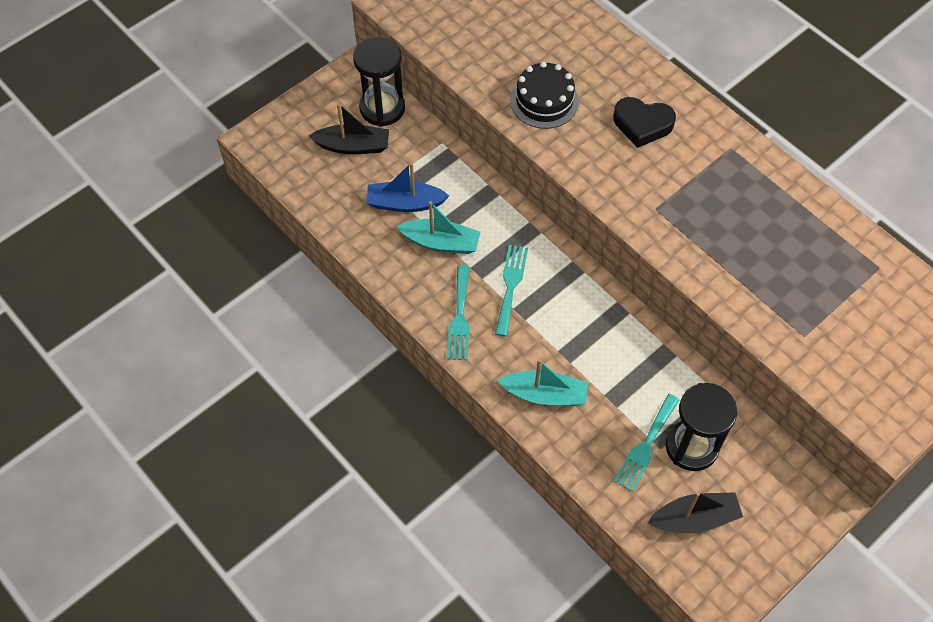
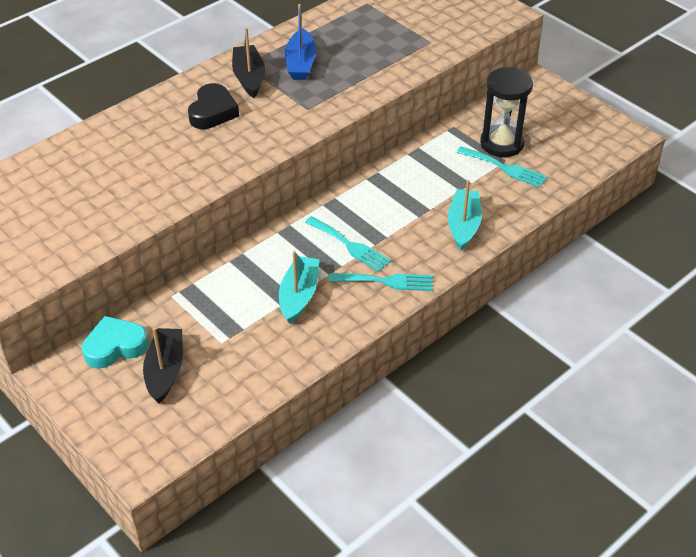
camera: 90 degrees left, 15 degrees down
(382, 108) = (115, 346): black hourglass -> turquoise heart
(405, 203) = (248, 324): blue boat -> blue boat (301, 63)
(510, 285) = (350, 246): turquoise fork -> turquoise fork turned 150 degrees counterclockwise
(544, 101) = (174, 172): black cake -> none
(694, 518) = (563, 146): black boat -> black boat (249, 78)

